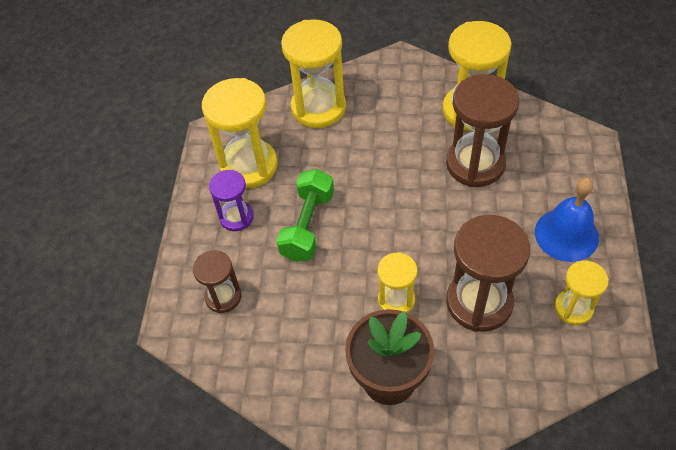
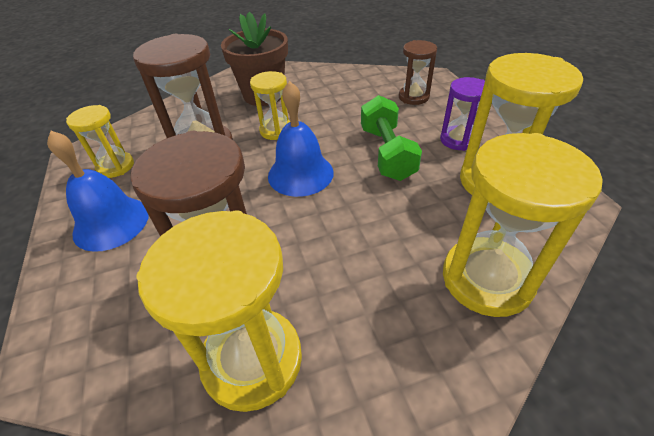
camera: 155 degrees right, 10 degrees down
(394, 230) = (300, 174): none -> blue bell

